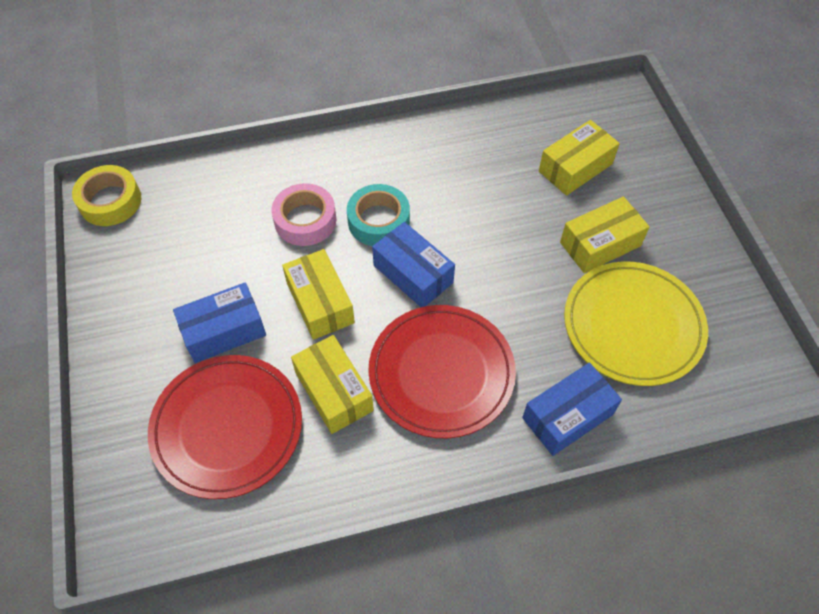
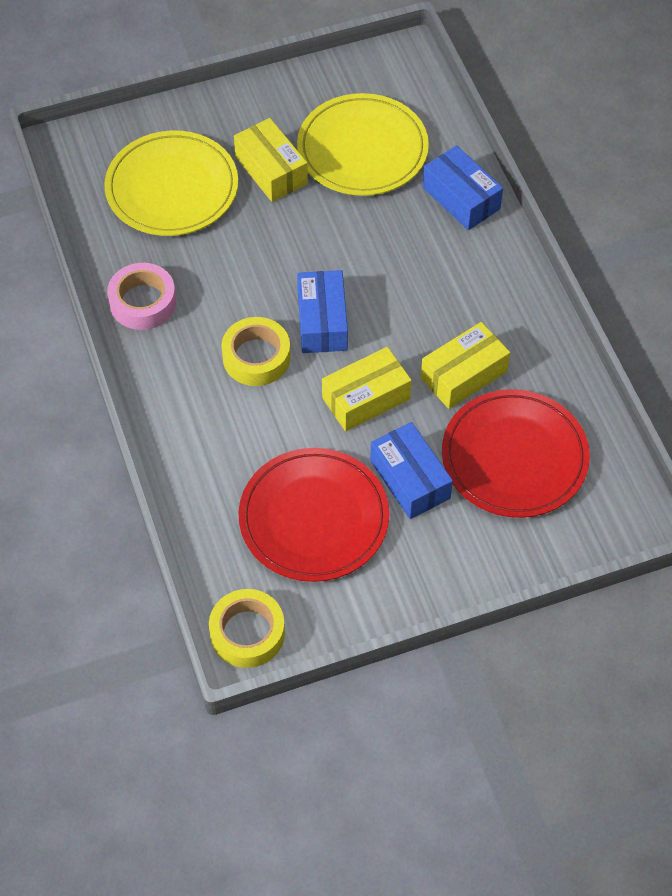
camera: 95 degrees left, 0 degrees up
(305, 220) = (260, 426): pink tape -> pink tape (143, 302)
(378, 221) = (256, 357): turquoise tape -> yellow tape
(413, 274) = (322, 321): blue box -> blue box turned 45 degrees counterclockwise
(441, 373) = (432, 291): red plate -> red plate (314, 518)
(575, 167) = (172, 188): yellow box -> yellow plate

